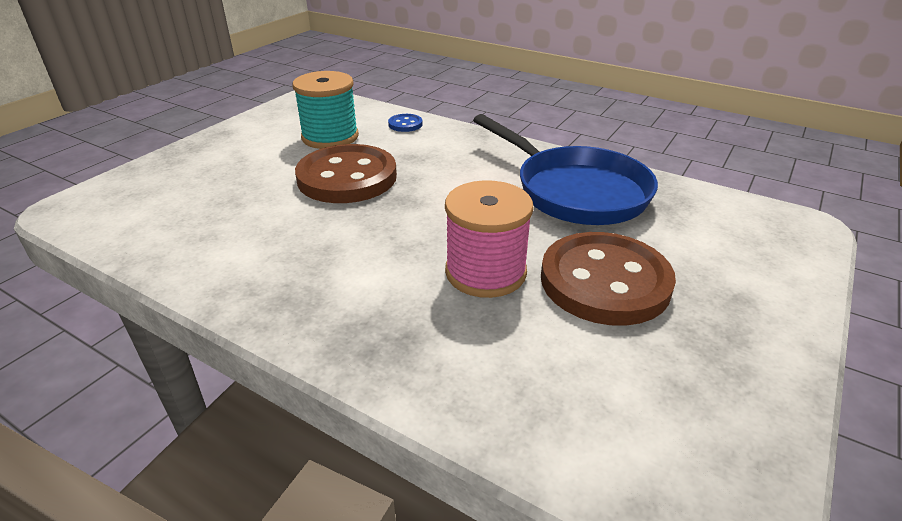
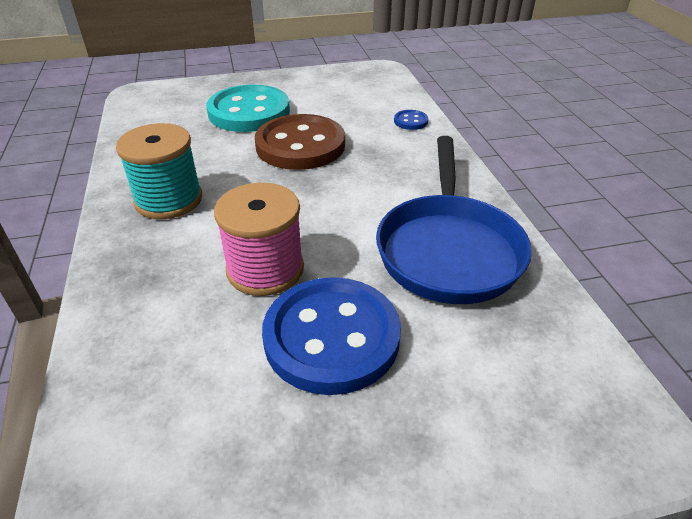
camera: 45 degrees right, 5 degrees up
(245, 173) = (249, 112): none -> turquoise button
(330, 137) = (340, 108): turquoise spool -> turquoise spool (169, 200)
(604, 281) = (331, 337): brown button -> blue button

